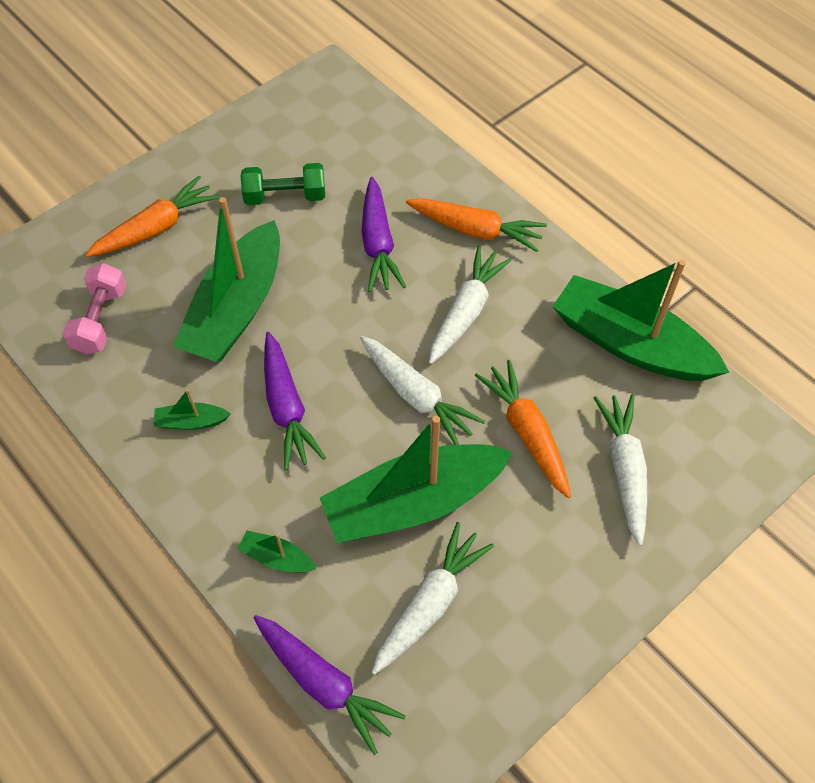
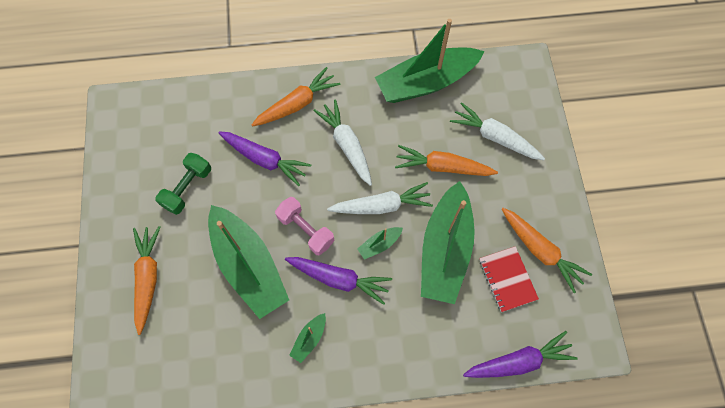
camera: 55 degrees left, 10 degrees up
(100, 320) = (193, 352): pink dumbbell -> pink dumbbell (306, 230)
(276, 558) = (430, 342): green boat -> green boat (379, 244)
(430, 603) = (507, 279): white carrot -> red notebook
(504, 623) = (540, 251): none -> orange carrot

